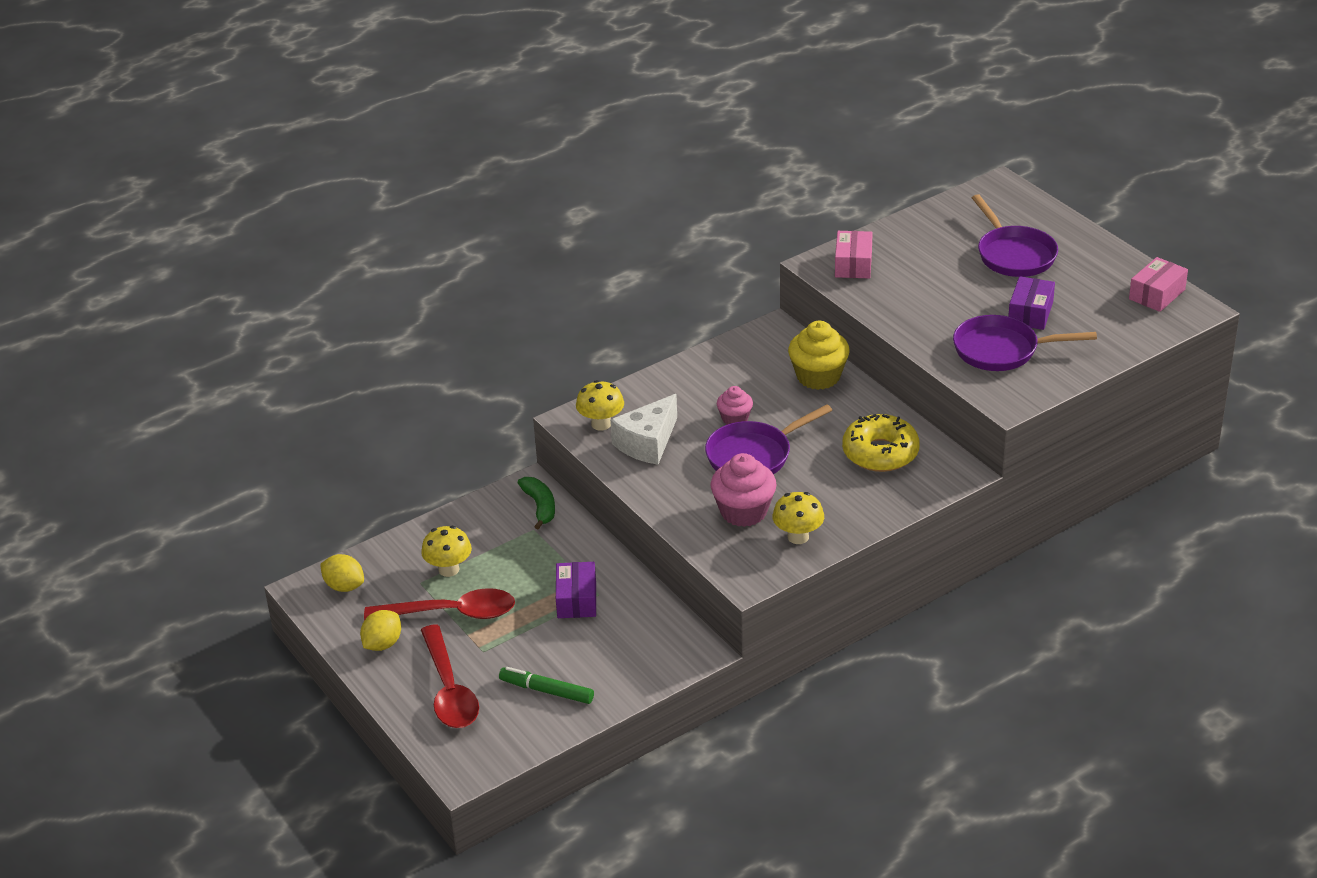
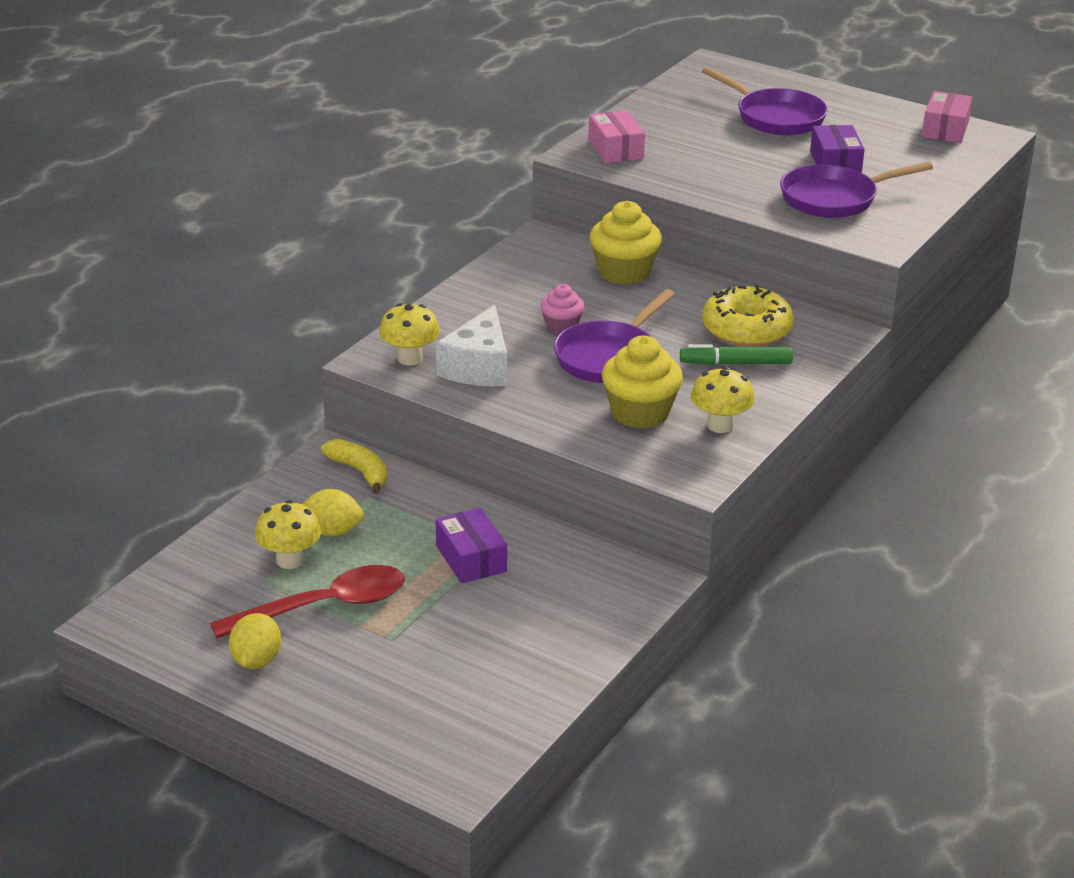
camera: 25 degrees left, 5 degrees down
(344, 586) = (164, 607): yellow lemon -> yellow lemon (332, 531)
(449, 690) = (377, 692): red spoon -> none
(540, 506) = (360, 471): green banana -> yellow banana
(546, 691) = (501, 664): green marker -> green marker (735, 363)
(743, 511) = (640, 413): pink cupcake -> yellow cupcake

